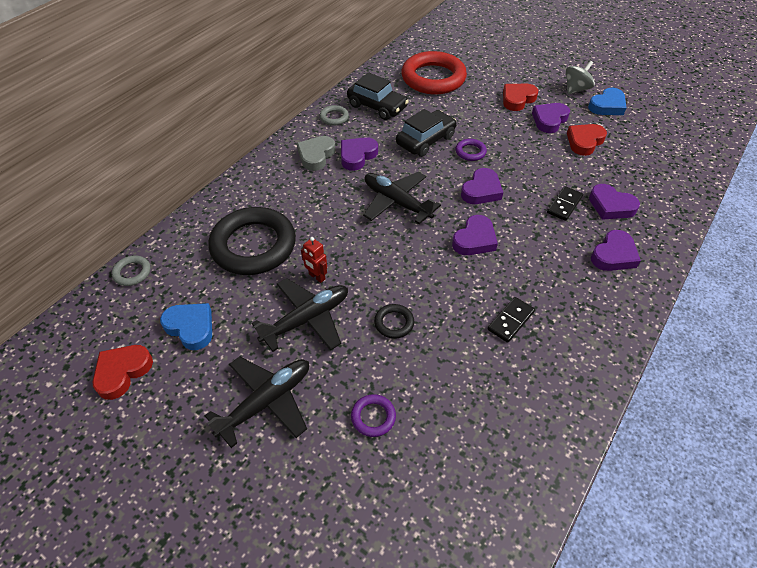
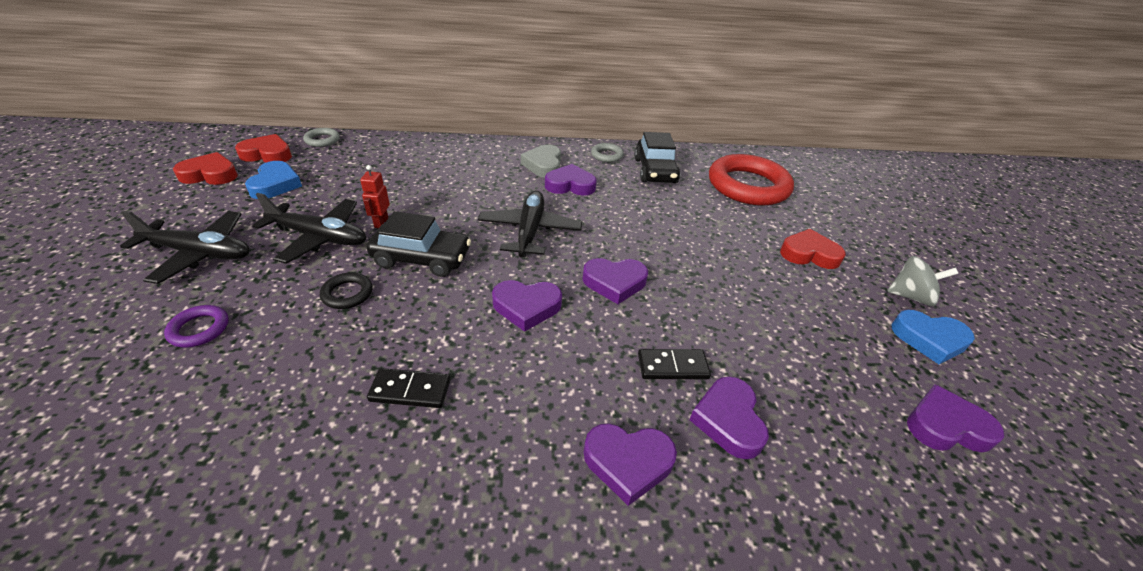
camera: 50 degrees right, 10 degrees down
(253, 245) = (395, 177): black ring -> none
(316, 156) = (543, 165): grey heart -> grey heart turned 75 degrees counterclockwise
(425, 140) = (645, 215): black car -> black car (421, 258)
(470, 152) = (668, 251): purple ring -> none
(549, 120) = (813, 294): purple heart -> purple heart (946, 426)
(584, 142) = (821, 342): red heart -> red heart (267, 154)

